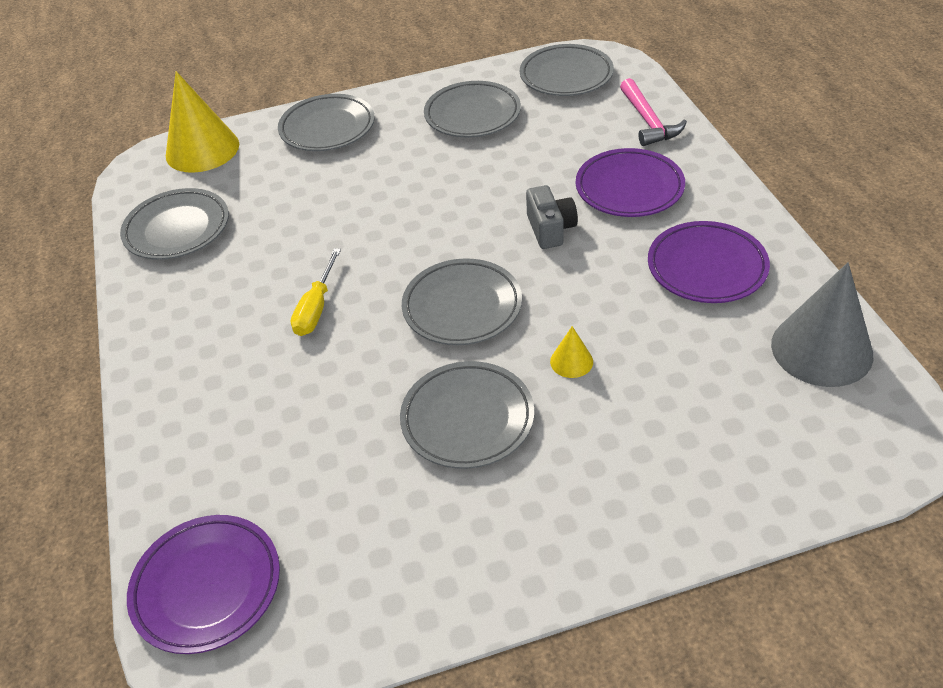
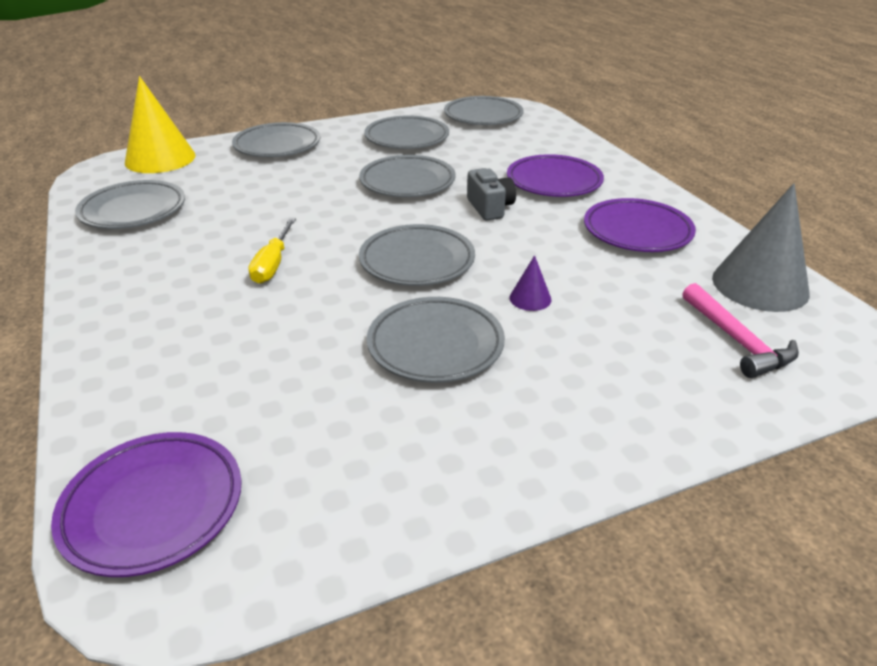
camera: 10 degrees left, 10 degrees down
(465, 188) = (407, 182): none -> grey plate
(571, 361) = (530, 298): yellow cone -> purple cone
(648, 121) = (559, 142): pink hammer -> pink hammer (737, 341)

